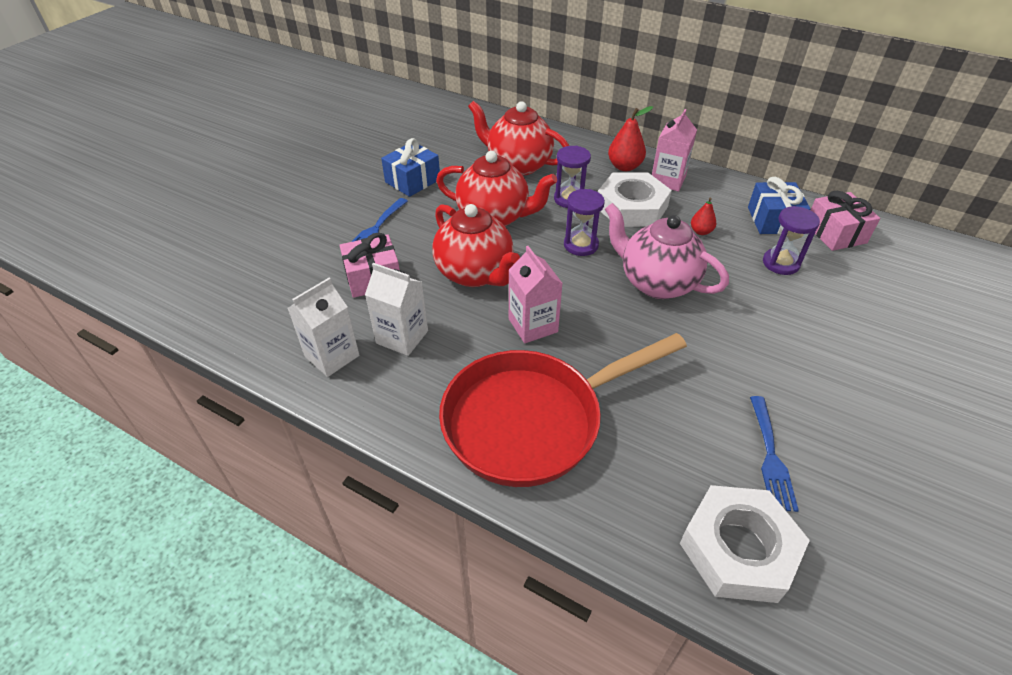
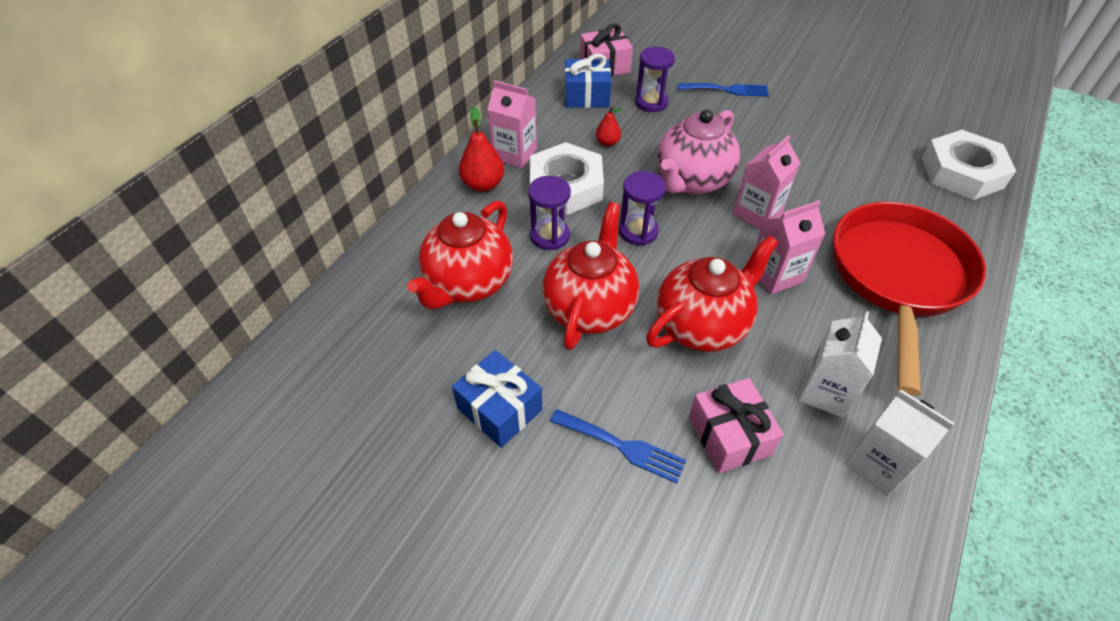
camera: 90 degrees left, 5 degrees up
(532, 420) = (897, 278): red pan -> red pan turned 135 degrees counterclockwise
(616, 324) = (757, 214): none -> pink carton
(771, 457) = (876, 145): blue fork -> blue fork (727, 90)

